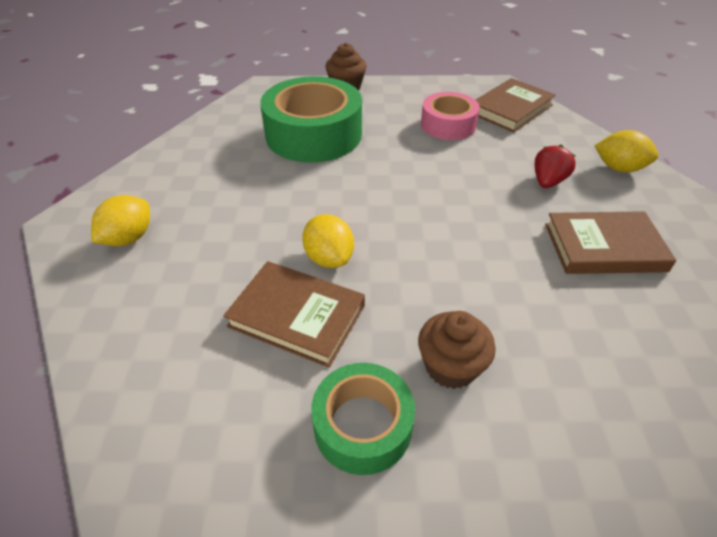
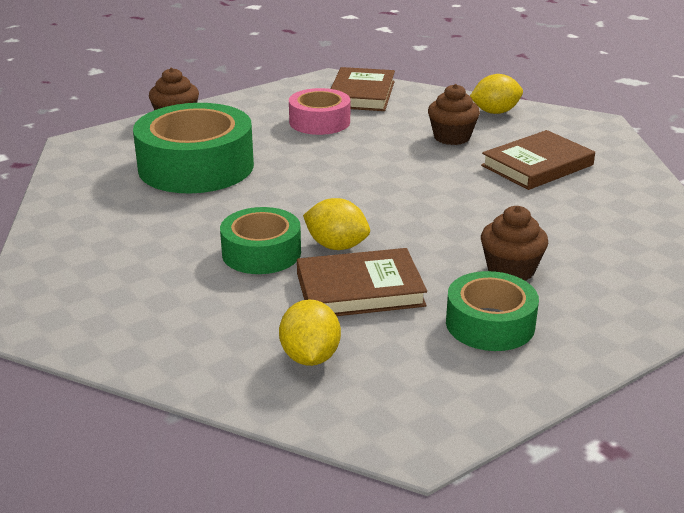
camera: 35 degrees left, 15 degrees down
(129, 238) = (117, 303): yellow lemon -> yellow lemon (310, 357)
(268, 237) = (261, 253): none -> green tape
(548, 181) = (452, 137): red strawberry -> brown cupcake

